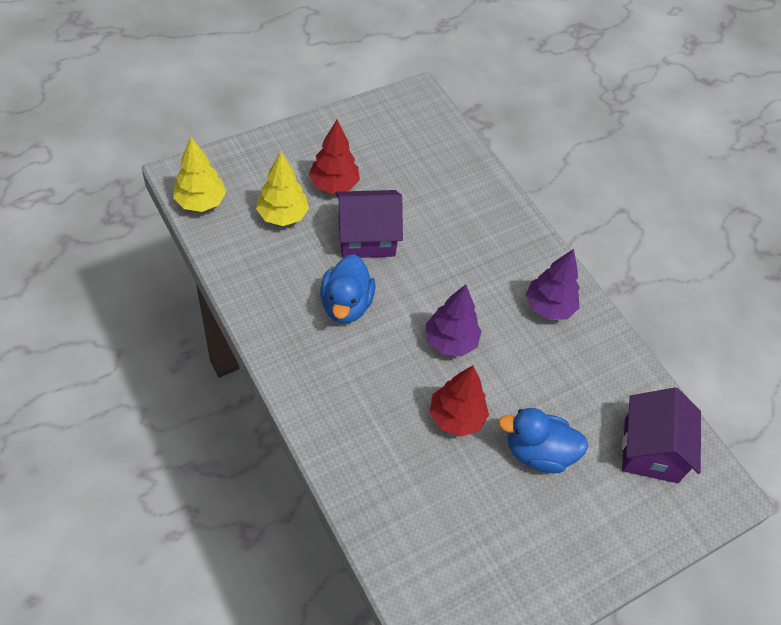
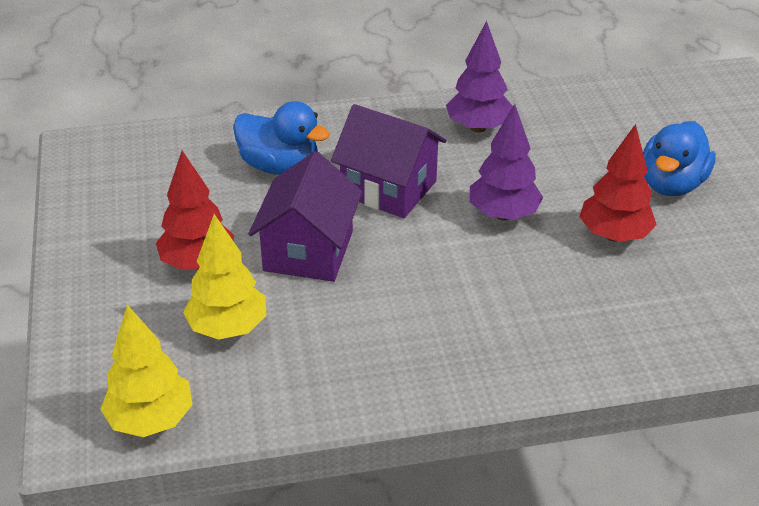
camera: 65 degrees left, 15 degrees down
(346, 304) = (415, 294): blue duck -> blue duck (280, 166)
(651, 450) = (679, 108): purple house -> purple house (388, 188)

